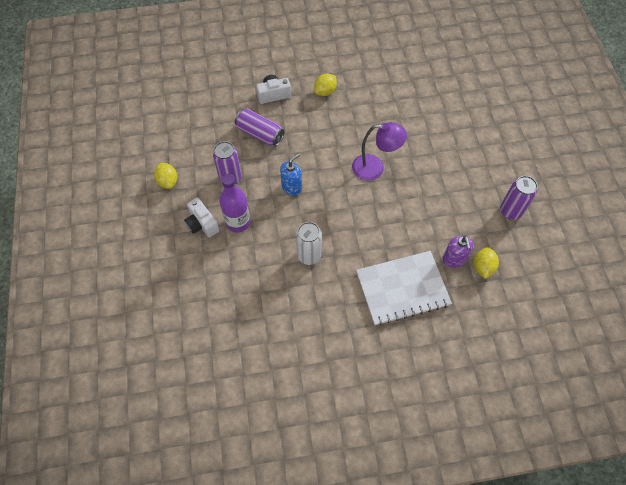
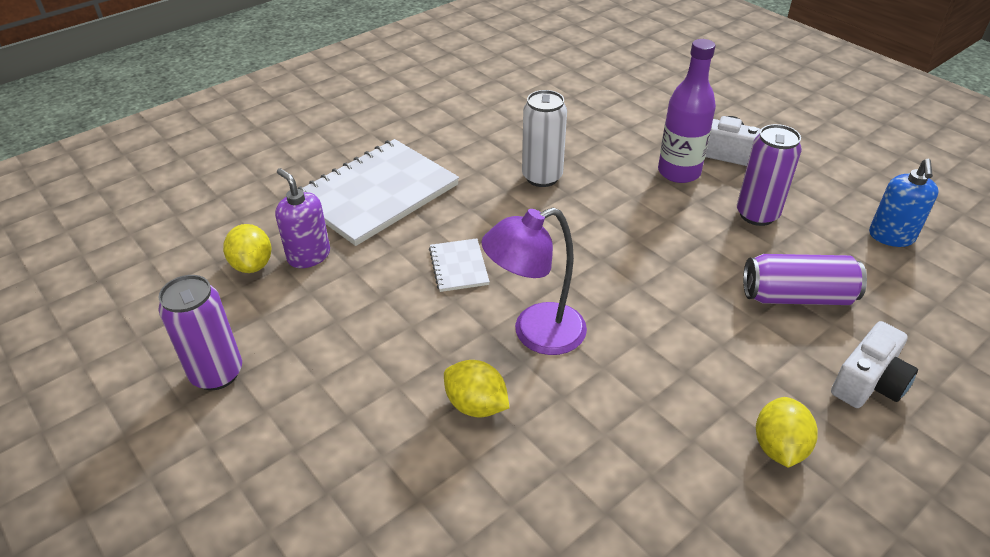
camera: 150 degrees right, 20 degrees down
(168, 181) = (834, 175): yellow lemon -> yellow lemon (476, 405)
(292, 187) = (651, 242): blue soap dispenser -> blue soap dispenser (891, 236)
(386, 217) = (458, 266): none -> white notebook

